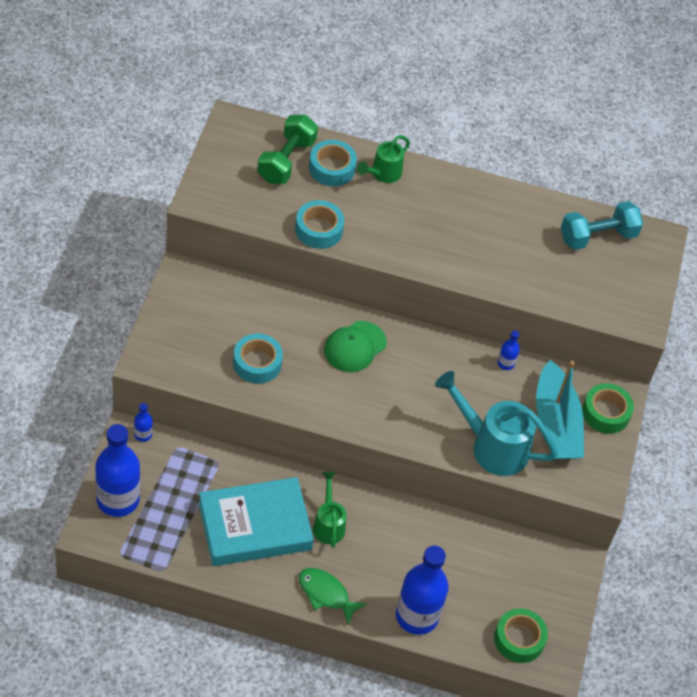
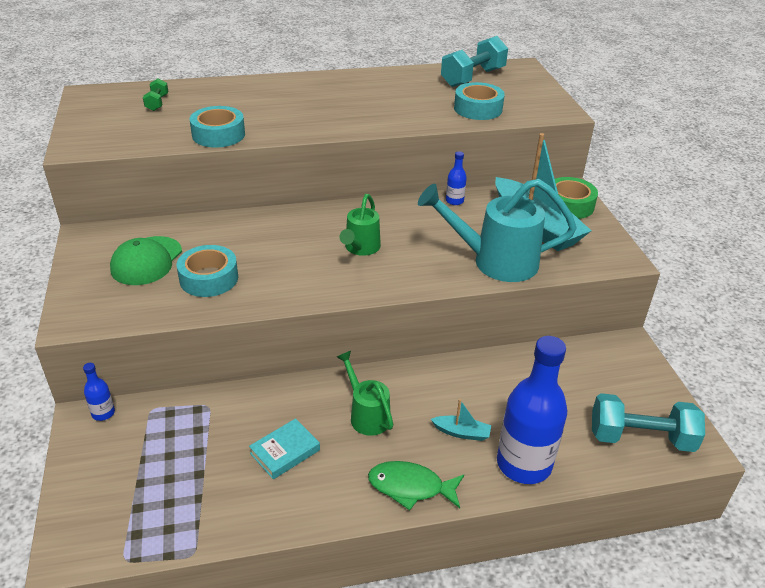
camera: 20 degrees left, 15 degrees down
(118, 500) = (97, 495): blue bottle -> none
(255, 526) = (285, 451): turquoise book -> turquoise book, size x0.44
(286, 161) = (157, 103): green dumbbell -> green dumbbell, size x0.50
(331, 168) = (206, 97): turquoise tape -> turquoise tape (478, 109)
(355, 347) = (305, 233): green cap -> green cap (146, 261)
(383, 174) = (257, 89): green watering can -> green watering can (360, 248)
(389, 571) = (461, 432): none -> turquoise boat
(519, 639) = (640, 438): green tape -> turquoise dumbbell

